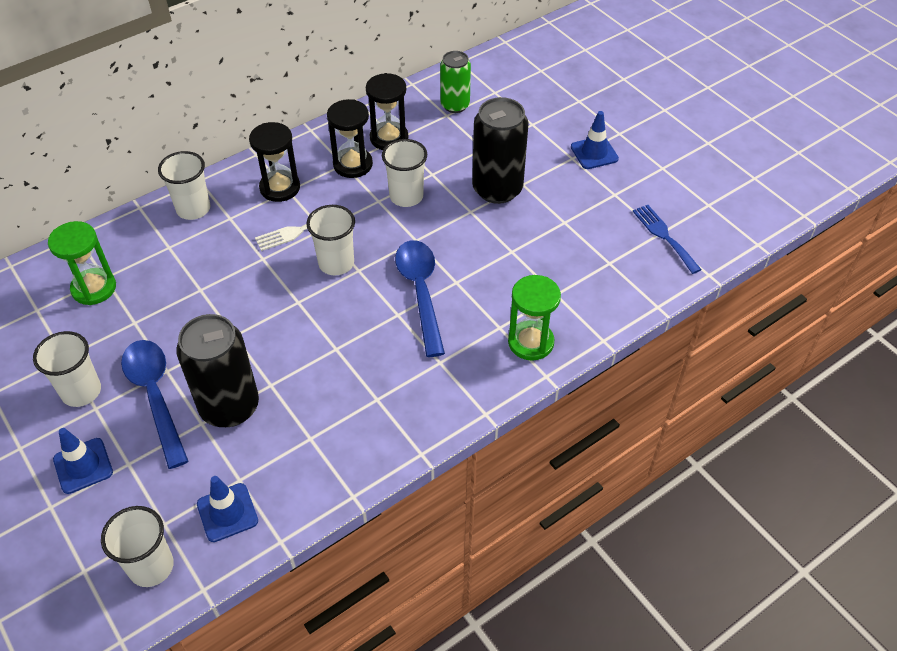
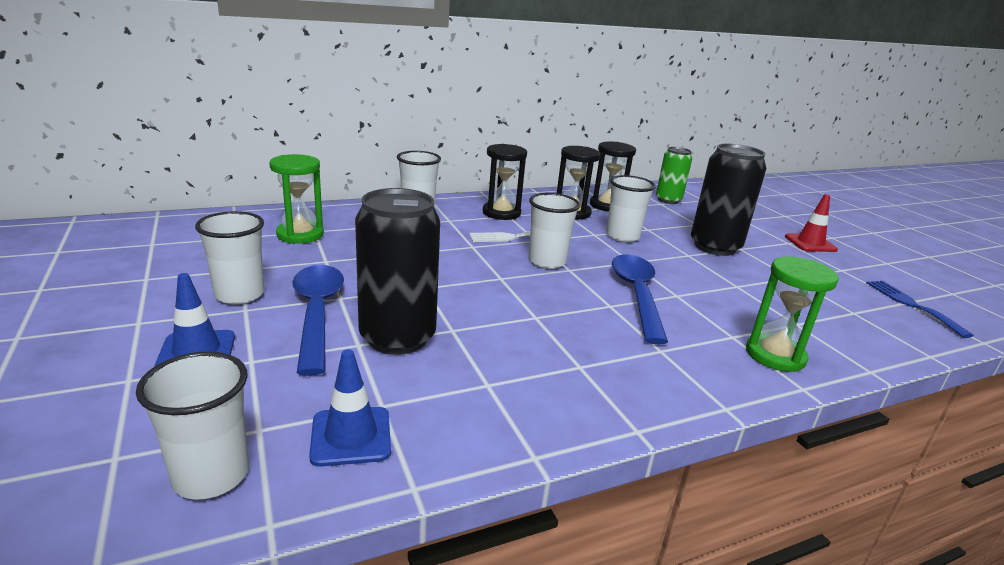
camera: 10 degrees right, 25 degrees down
(594, 153) = (810, 243): blue traffic cone -> red traffic cone

